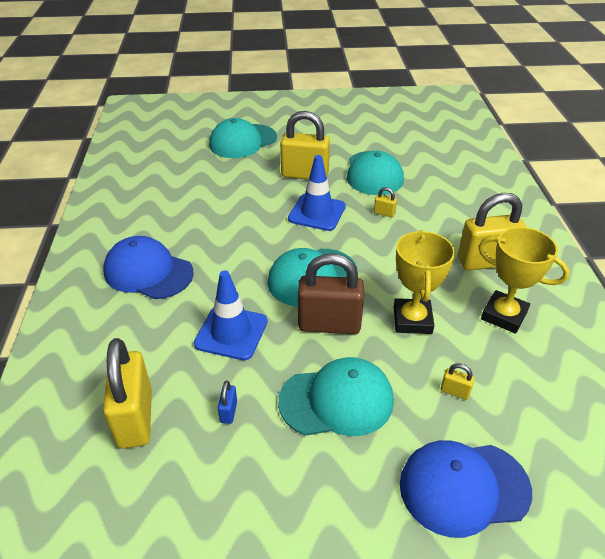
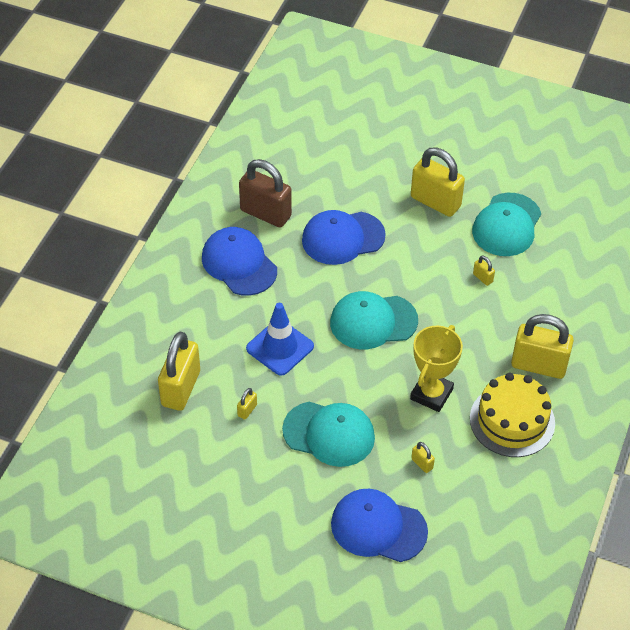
camera: 25 degrees right, 10 degrees up
(228, 412) = (247, 410): blue padlock -> yellow padlock
(240, 221) = (343, 238): none -> blue cap
(242, 141) = (397, 133): turquoise cap -> none
(317, 213) = (419, 253): blue traffic cone -> none
(329, 324) = (361, 371): brown padlock -> brown padlock (265, 213)
(504, 315) = (512, 420): yellow trophy -> yellow cake

